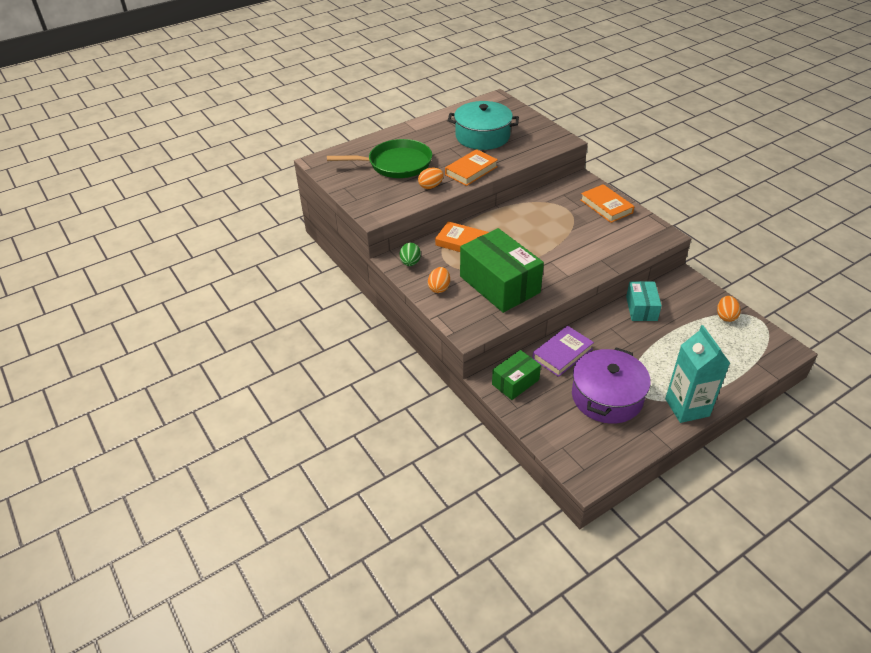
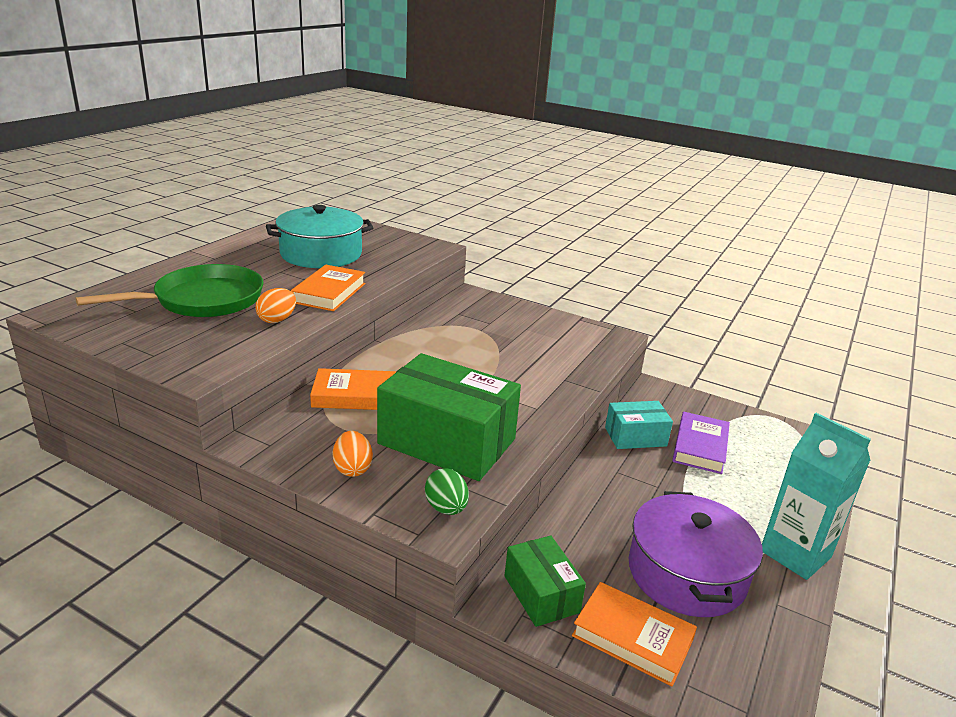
camera: 30 degrees left, 15 degrees down
(410, 263) = (281, 441): green egg -> green egg (446, 508)
(515, 382) = (541, 594): green box -> green box turned 45 degrees counterclockwise
(562, 354) = (579, 526): purple book -> purple book (700, 447)
(606, 206) = (523, 318): orange book -> orange book (632, 637)
(641, 308) = (635, 437): turquoise box -> turquoise box turned 75 degrees counterclockwise
(725, 316) = (736, 422): orange egg -> none

